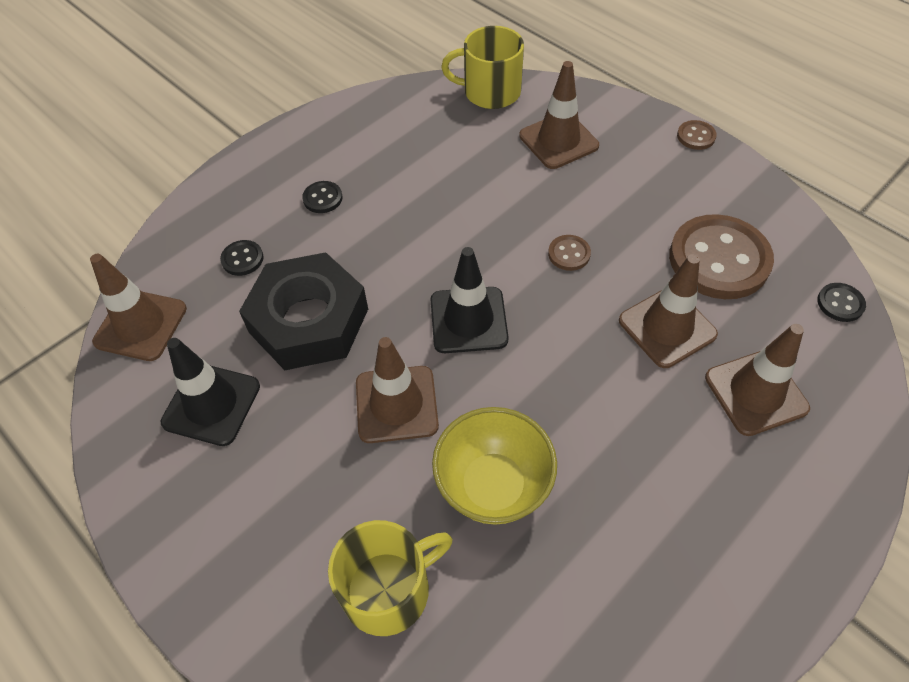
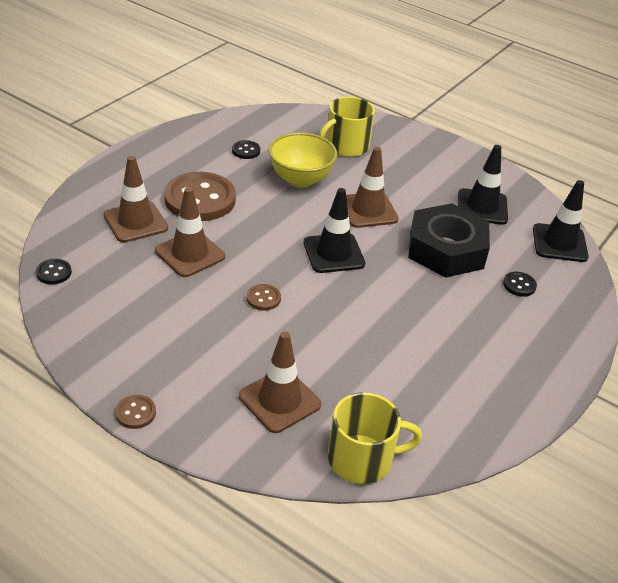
camera: 165 degrees right, 15 degrees down
(141, 325) = (559, 243): brown traffic cone -> black traffic cone
(322, 198) = (483, 333): black button -> black button (246, 151)
(719, 259) = (140, 299): brown button -> brown button (200, 199)

